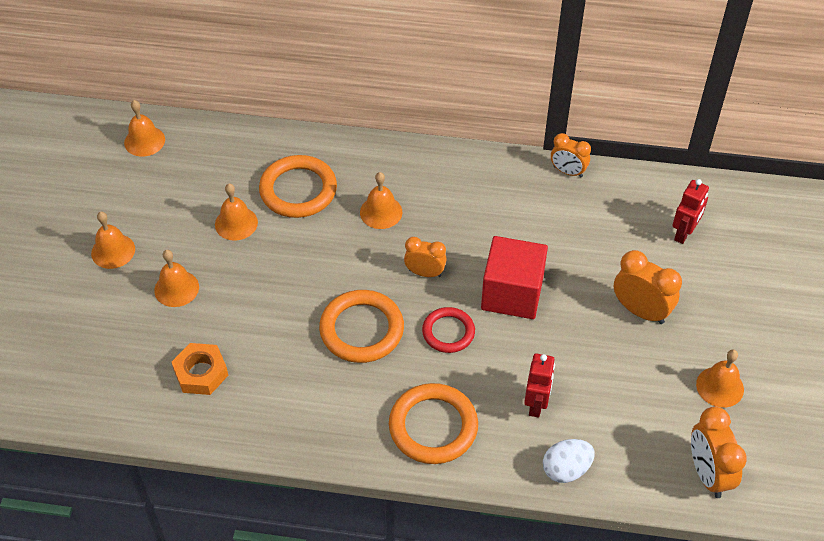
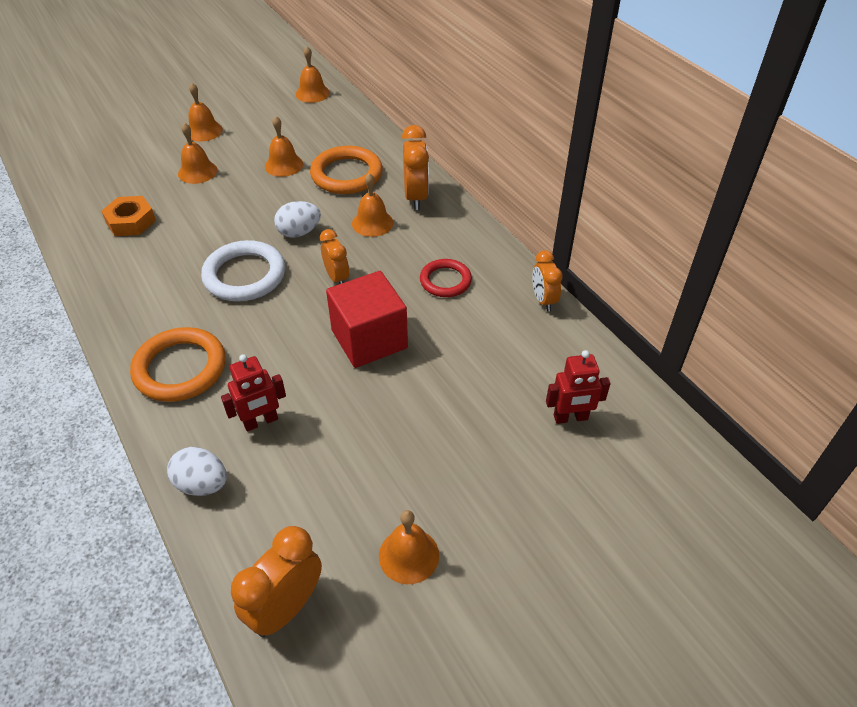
camera: 50 degrees right, 5 degrees down
(343, 265) = (299, 232): none -> white egg
(361, 329) = (244, 275): orange ring -> white ring
(448, 332) = (288, 324): red ring -> red ring (445, 281)
(640, 311) = (440, 437): orange clock -> orange clock (415, 197)

